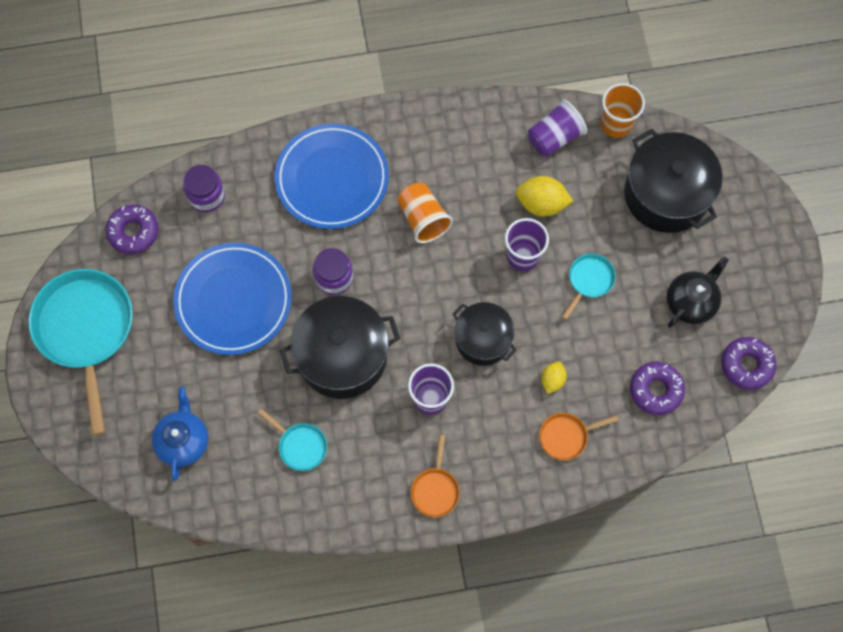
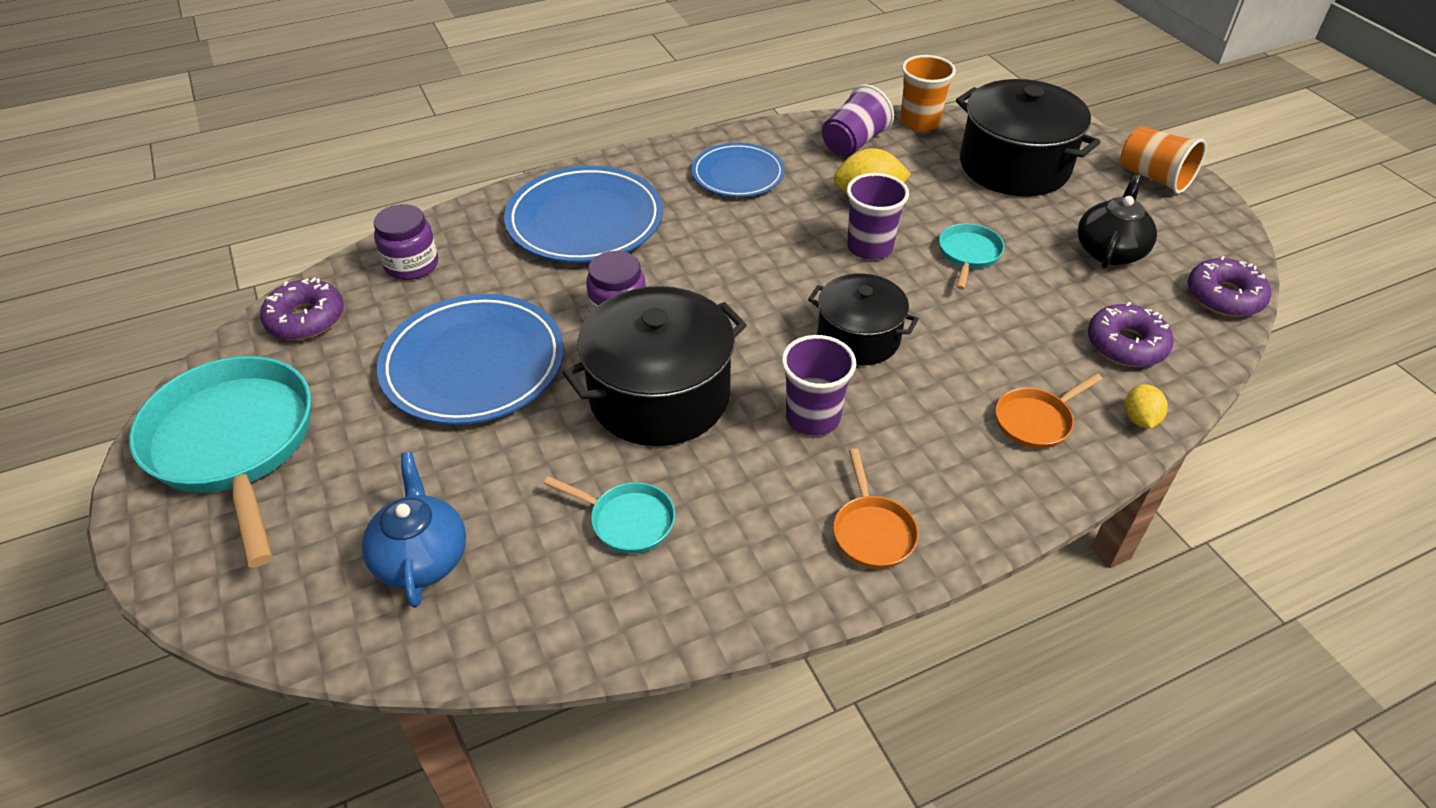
camera: 15 degrees left, 25 degrees down
(423, 219) = (721, 236): orange cup -> orange cup (1154, 178)
(455, 154) = (738, 174): none -> blue plate
(552, 380) = (979, 362): yellow lemon -> yellow lemon (1139, 419)

